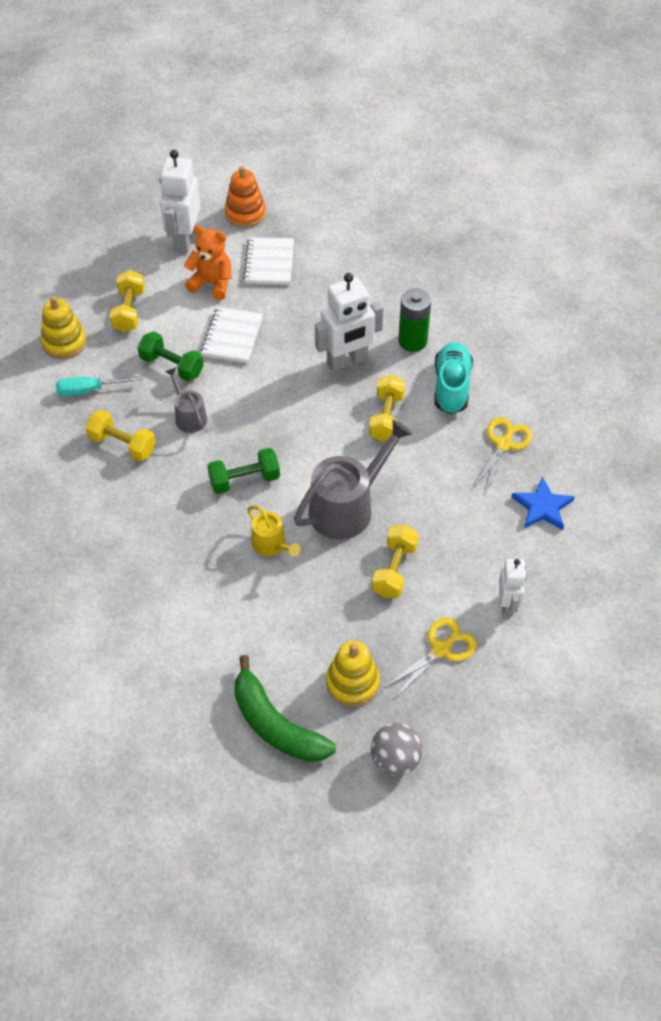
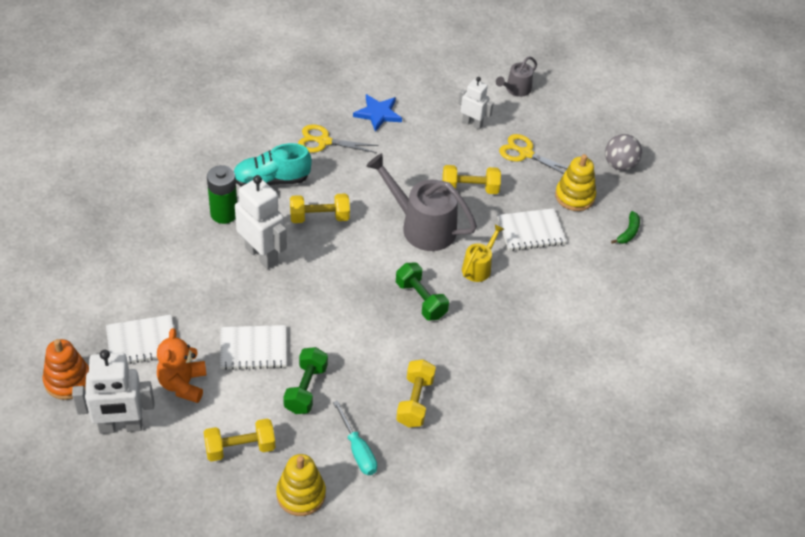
camera: 110 degrees left, 5 degrees down
(189, 416) = (364, 358): grey watering can -> grey watering can (516, 89)
(275, 724) = (628, 232): green banana -> green banana, size x0.47
(309, 614) = (531, 231): none -> white notebook
(507, 604) = (472, 123): white robot -> white robot turned 45 degrees clockwise

